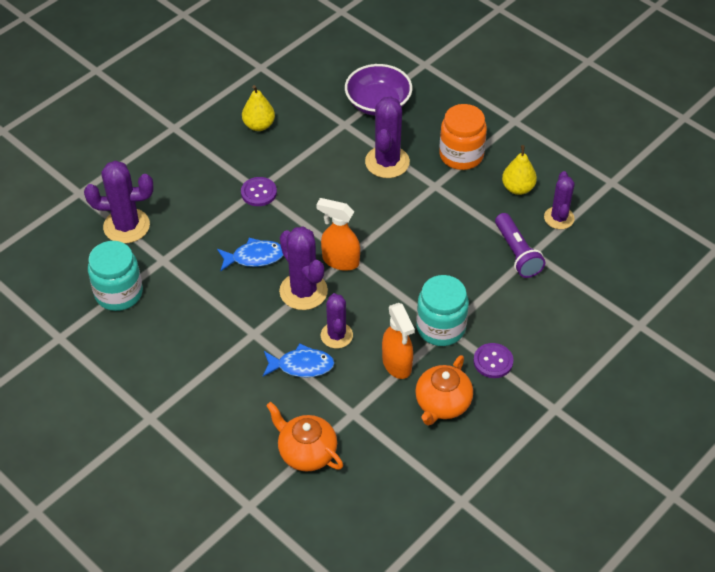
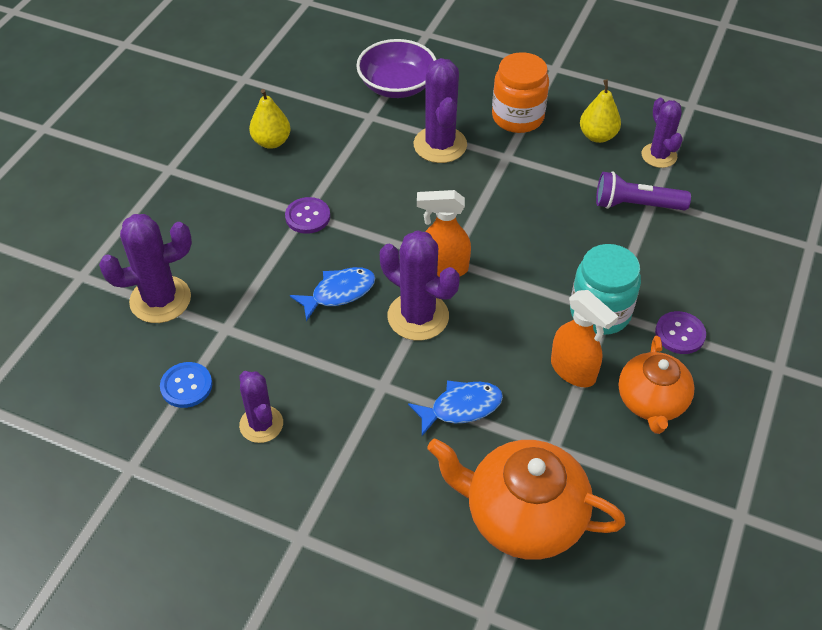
camera: 20 degrees left, 0 degrees up
(119, 293) = (186, 386): turquoise jar -> blue button
(306, 452) = (523, 516): orange teapot -> orange teapot, size x1.52
(336, 335) = (484, 357): purple cactus -> purple cactus (261, 424)
(517, 253) = (636, 205): purple flashlight -> purple flashlight turned 135 degrees clockwise

